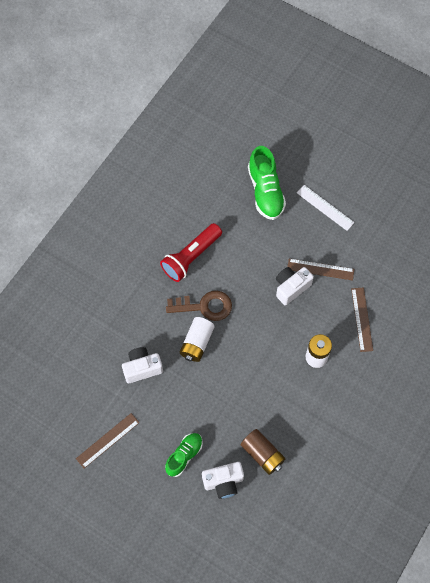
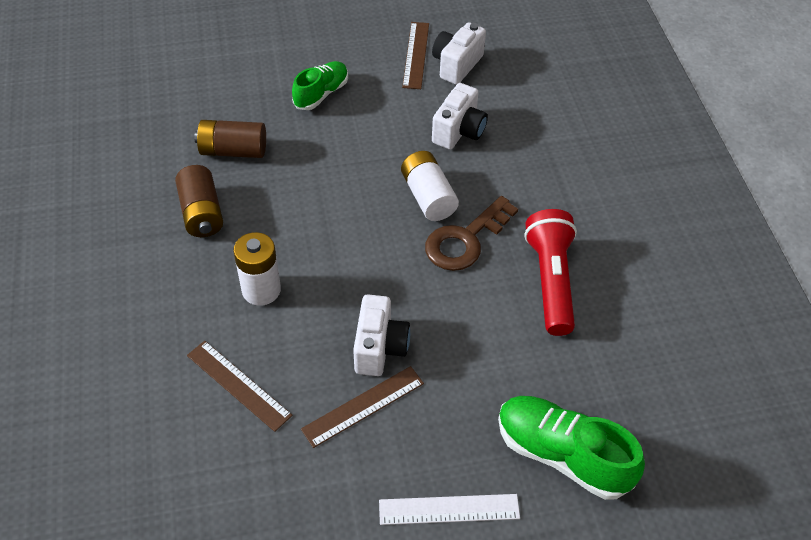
camera: 135 degrees right, 15 degrees down
(184, 456) = (321, 94): green shoe -> green shoe turned 135 degrees counterclockwise
(223, 482) = (253, 101): white camera -> white camera (456, 65)
(309, 425) = (202, 213): none -> brown battery

